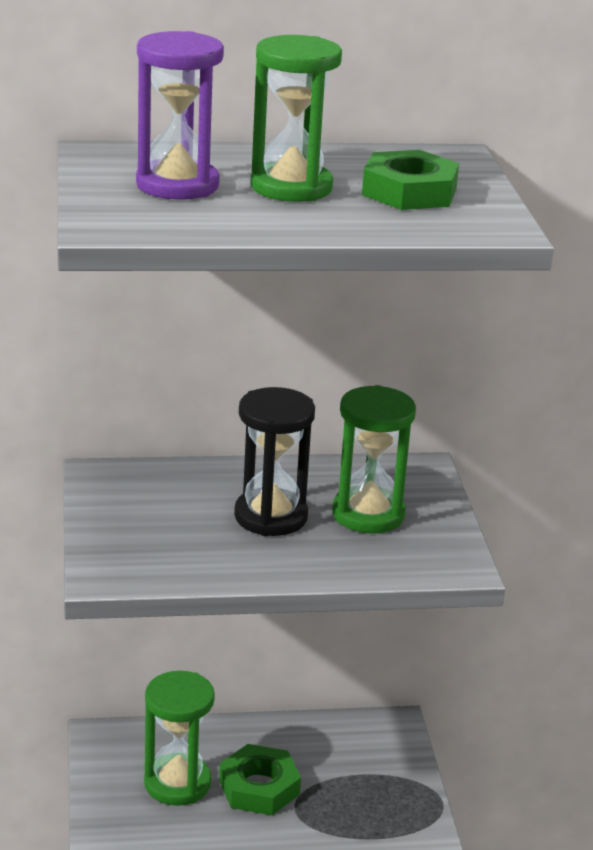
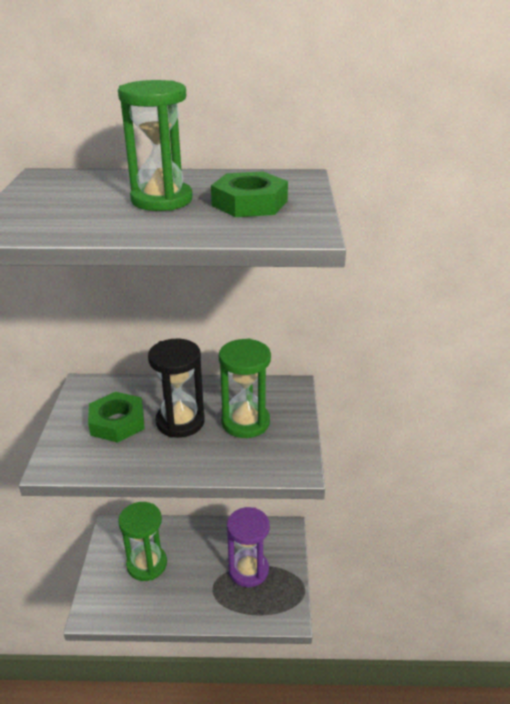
camera: 10 degrees right, 5 degrees up
(177, 185) = (78, 198): purple hourglass -> purple hourglass (248, 570)
(259, 787) = (194, 570): green nut -> green nut (117, 422)

